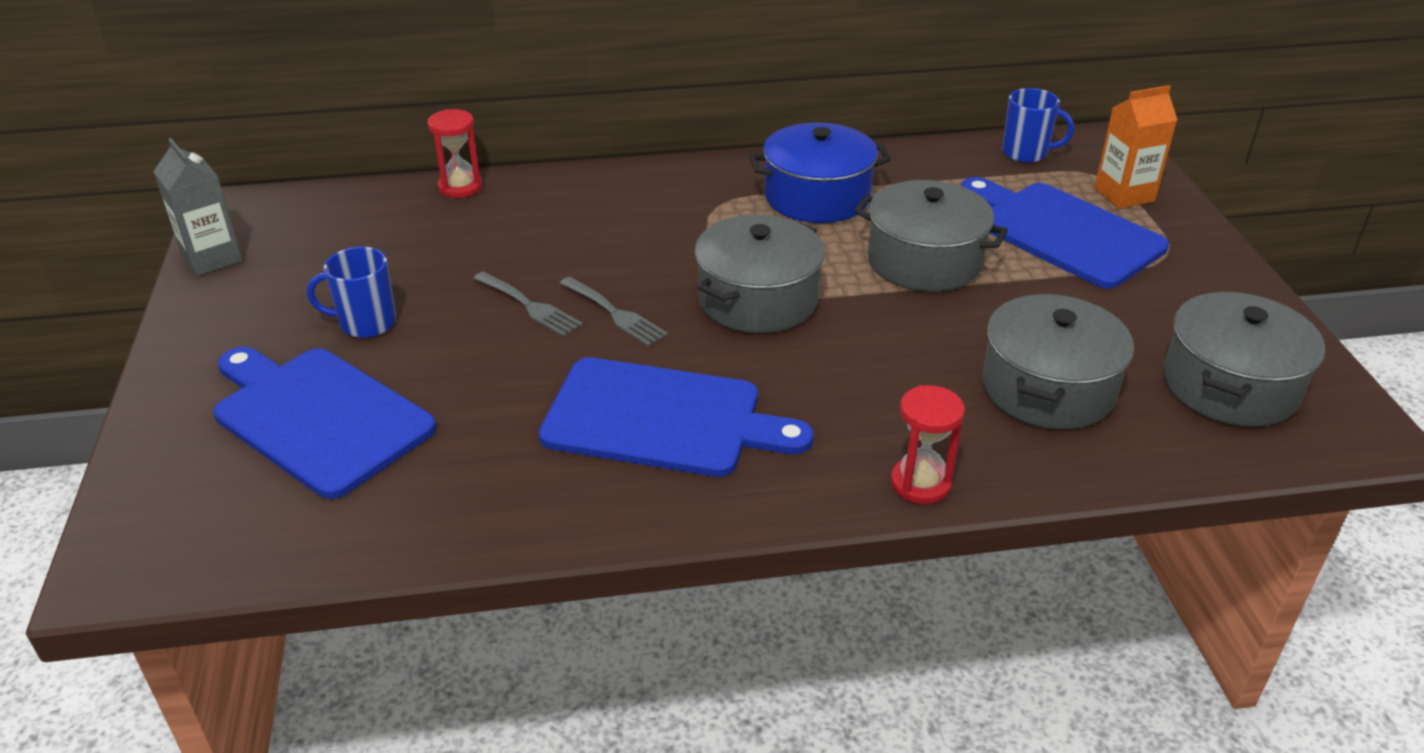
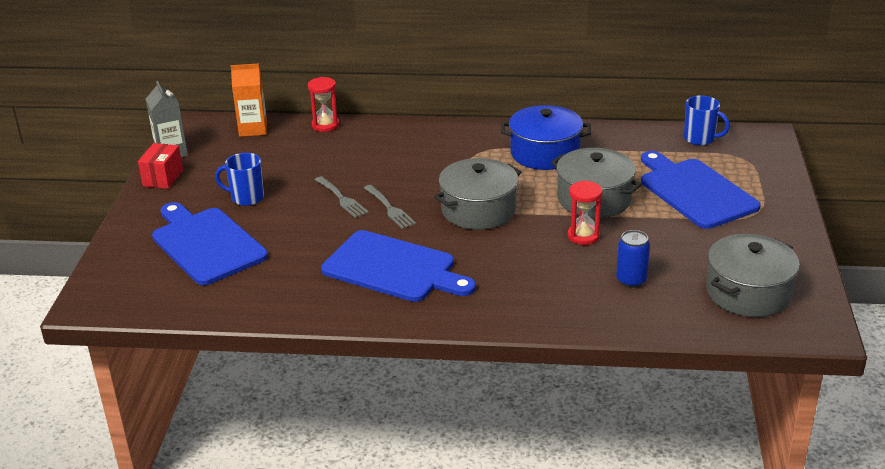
camera: 15 degrees right, 5 degrees down
(208, 305) = (163, 178): none -> red box
(920, 483) = (526, 320): red hourglass -> red hourglass (583, 236)
(1047, 388) = (631, 280): grey pot -> blue can
(1124, 194) = (752, 172): orange carton -> orange carton (253, 129)

